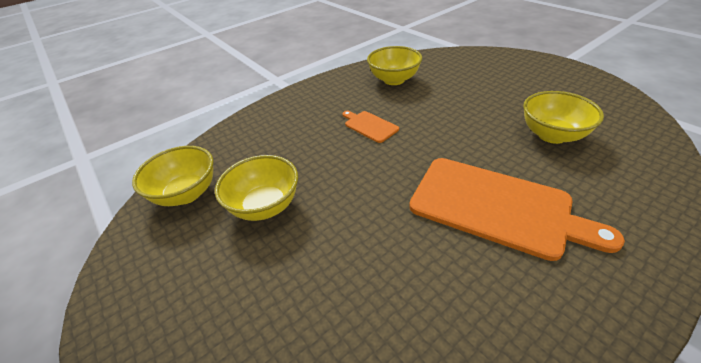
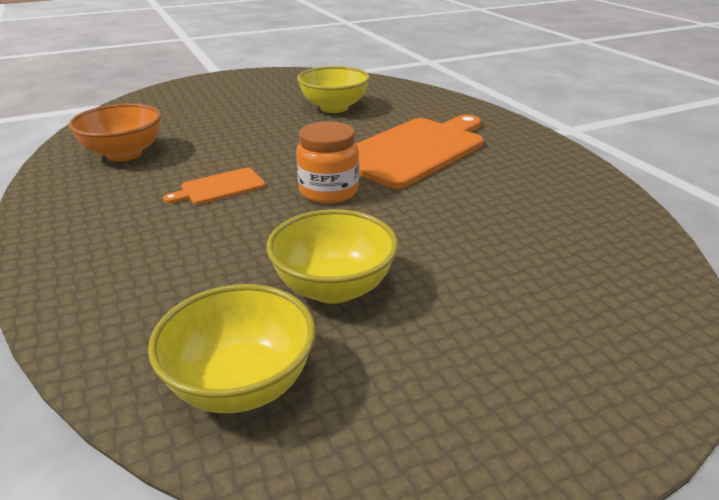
camera: 80 degrees left, 10 degrees down
(386, 173) = (328, 191): none -> orange jar
(394, 80) = (124, 154): yellow bowl -> orange bowl

